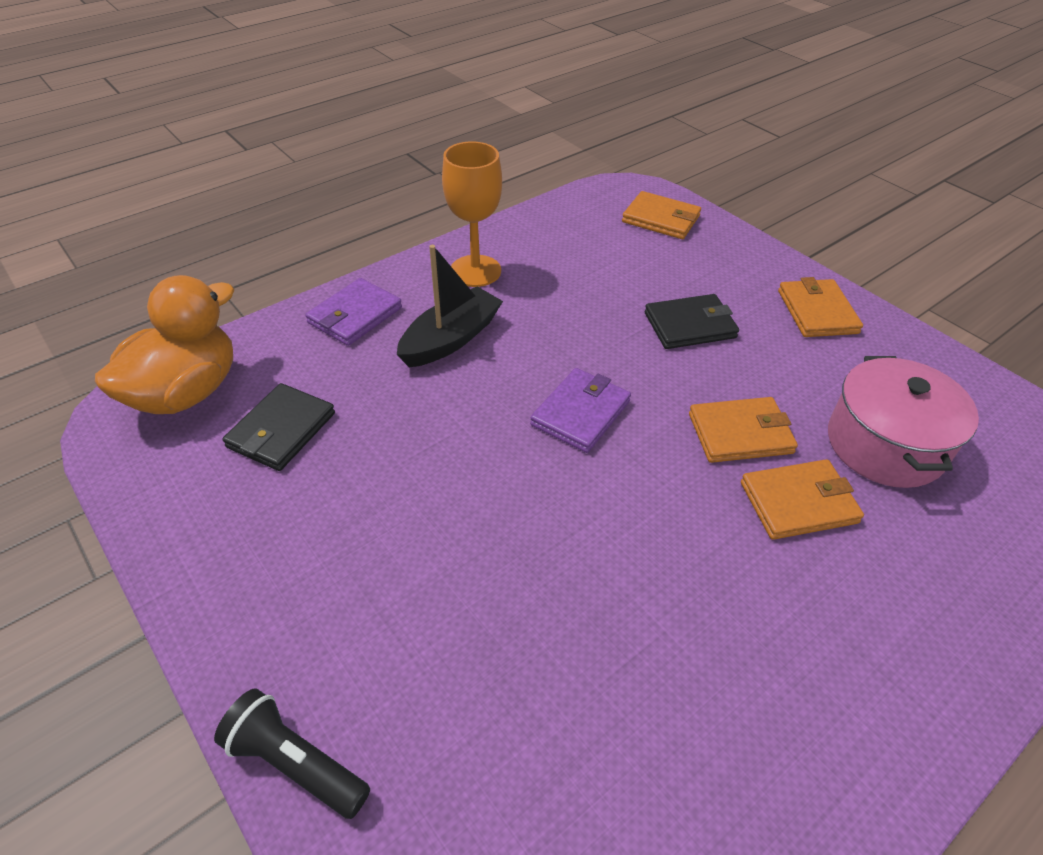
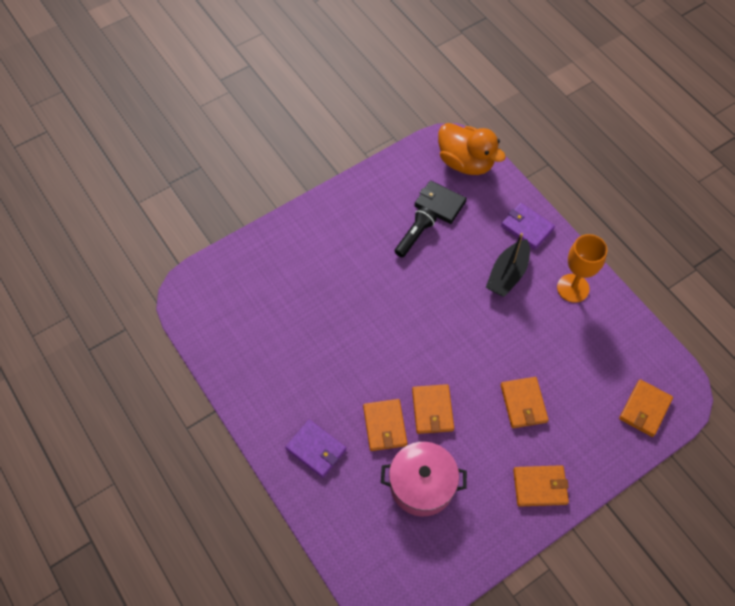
camera: 95 degrees right, 15 degrees up
(296, 762) = (284, 226): black flashlight -> black flashlight (415, 236)
(451, 339) = (507, 274): black boat -> black boat turned 75 degrees clockwise
(581, 413) = (449, 333): purple wallet -> purple wallet (316, 449)
(690, 325) = (523, 403): black wallet -> orange wallet

